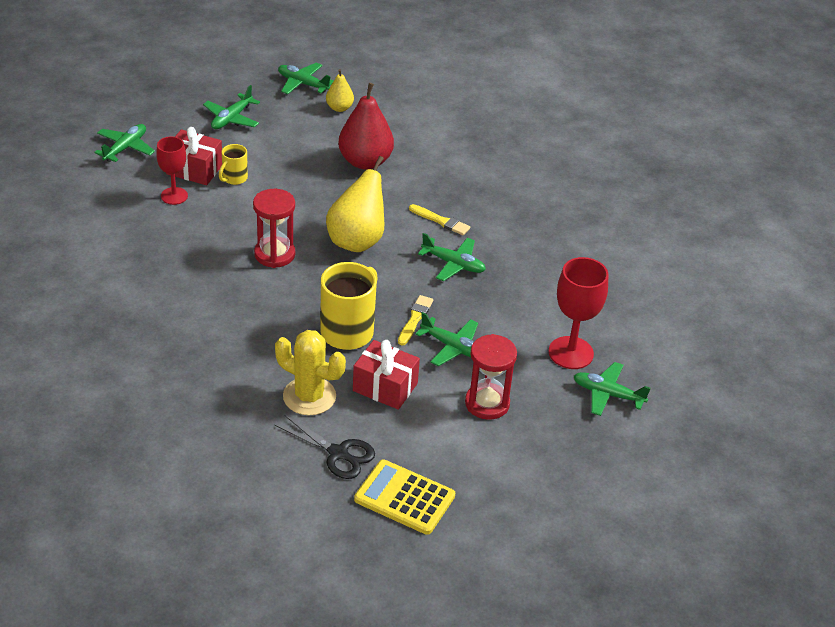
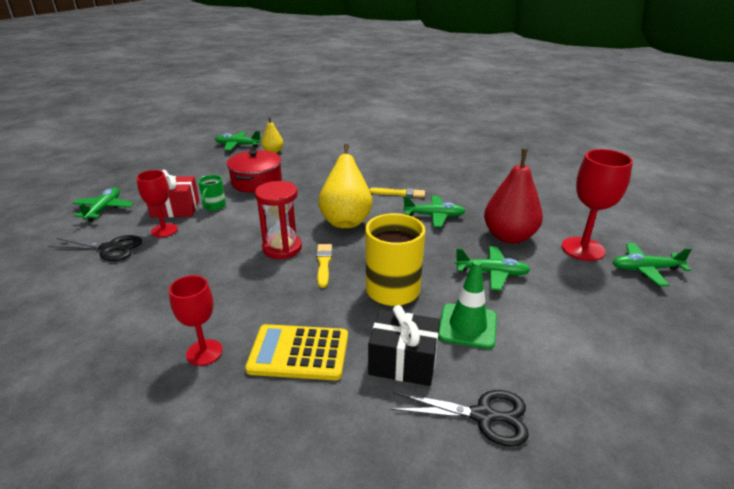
camera: 20 degrees left, 10 degrees down
(118, 203) = (110, 248): none -> black scissors
(162, 335) = (204, 352): none -> red goblet
(231, 118) = (192, 173): green plane -> none
(234, 178) = (214, 206): yellow mug -> green mug
(295, 155) = (256, 182): none -> red pot
(309, 396) = (403, 362): yellow cactus -> black gift
(365, 162) = (314, 174): red pear -> red pear (509, 237)
(385, 387) = (467, 326): red gift -> green traffic cone
(404, 498) = (598, 442): yellow calculator -> yellow calculator (299, 353)
(415, 319) = (441, 261): yellow brush -> yellow brush (323, 263)
(487, 403) = (567, 309): red hourglass -> none

